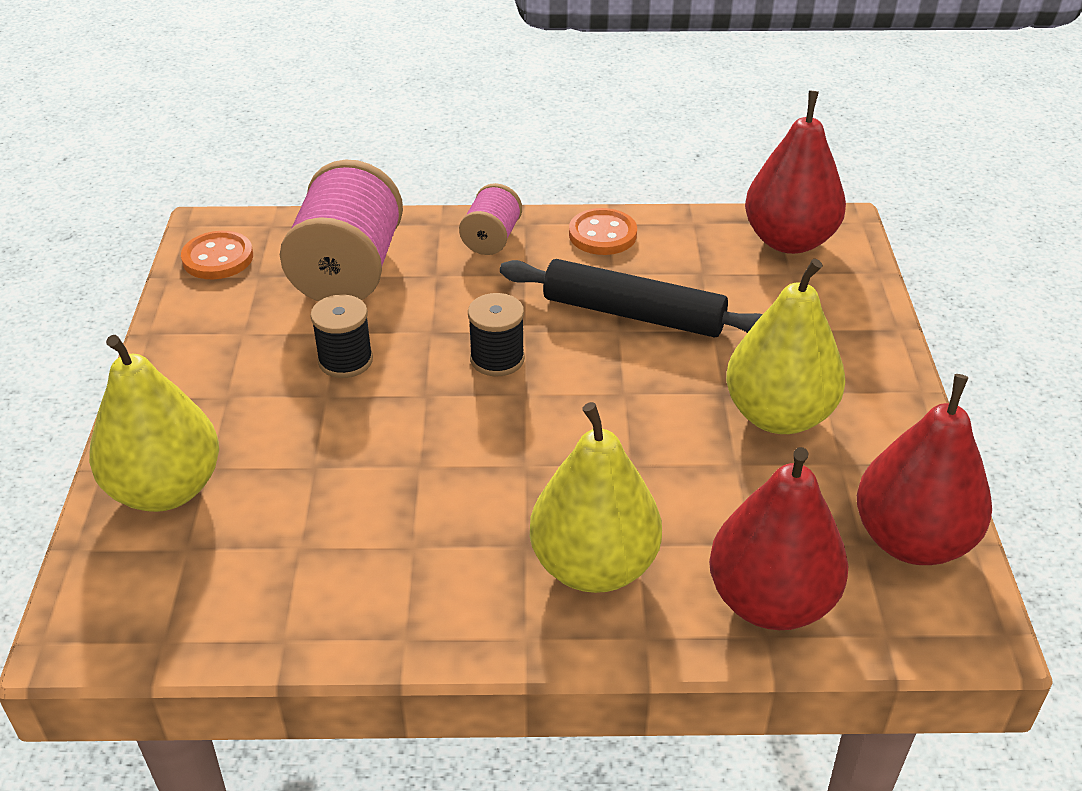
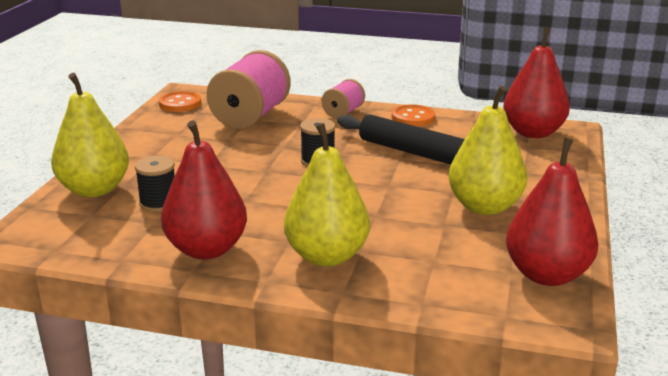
camera: 15 degrees right, 15 degrees down
(345, 360) = (227, 151): black spool -> black spool (158, 203)
(770, 601) = (433, 288): red pear -> red pear (206, 249)

